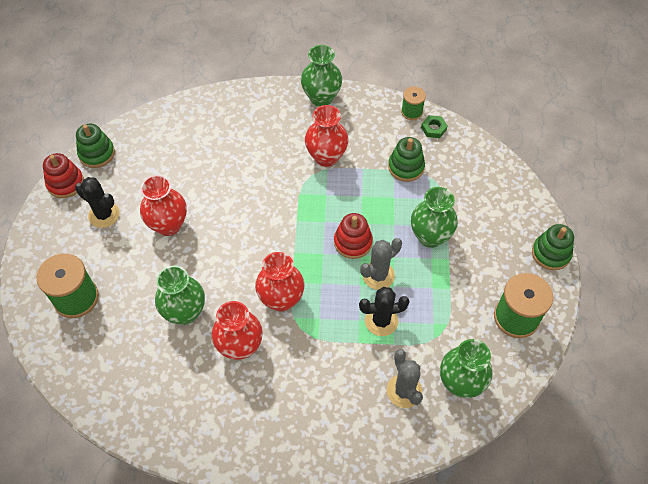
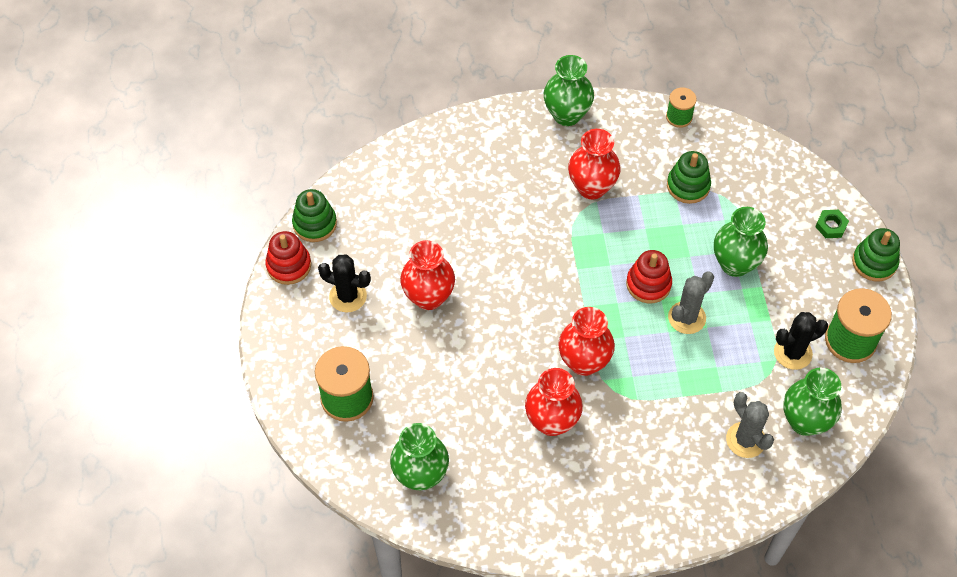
camera: 10 degrees left, 0 degrees up
(185, 312) = (478, 394): green vase -> green vase (421, 475)
(381, 321) = (702, 368): black cactus -> black cactus (792, 353)
(433, 128) = (709, 134): green nut -> green nut (831, 226)

